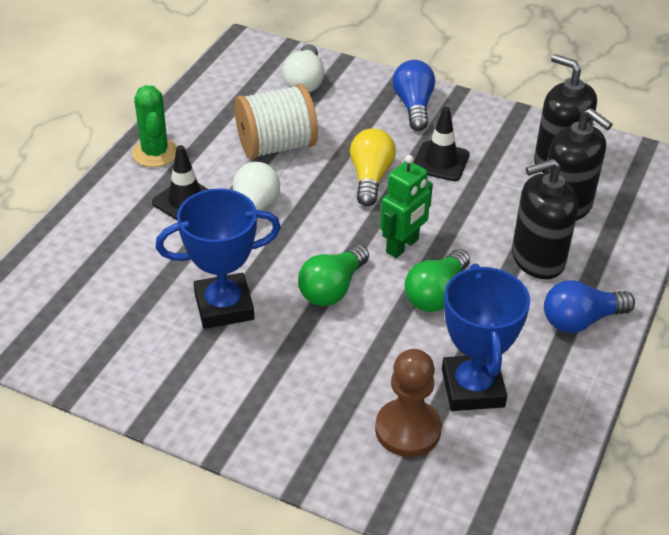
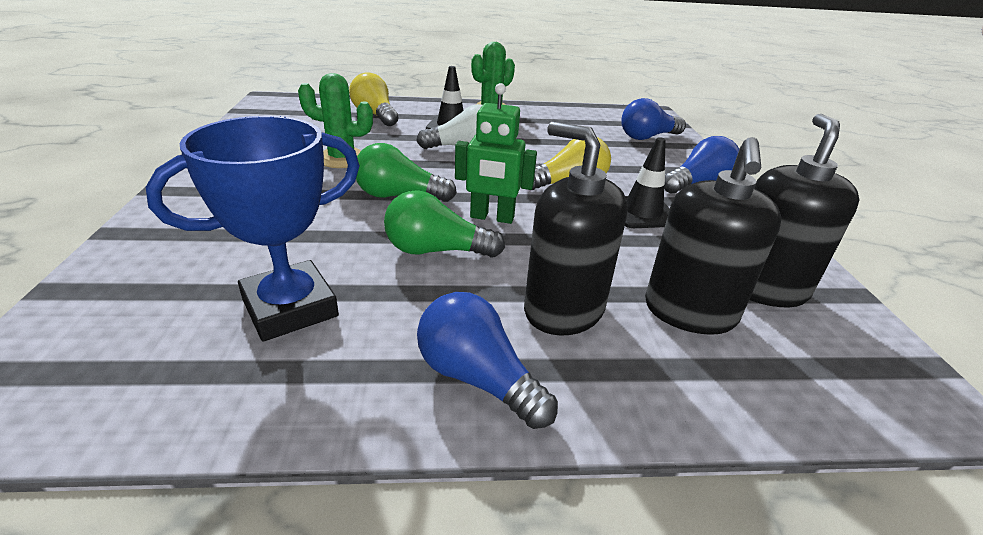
camera: 60 degrees right, 10 degrees down
(108, 250) = (375, 115): none -> yellow light bulb
(224, 306) = (342, 159): blue trophy -> green cactus
(276, 146) = (554, 142): white spool -> none
(304, 81) = (647, 137): white light bulb -> blue light bulb
(407, 430) = (204, 277): brown pawn -> none

